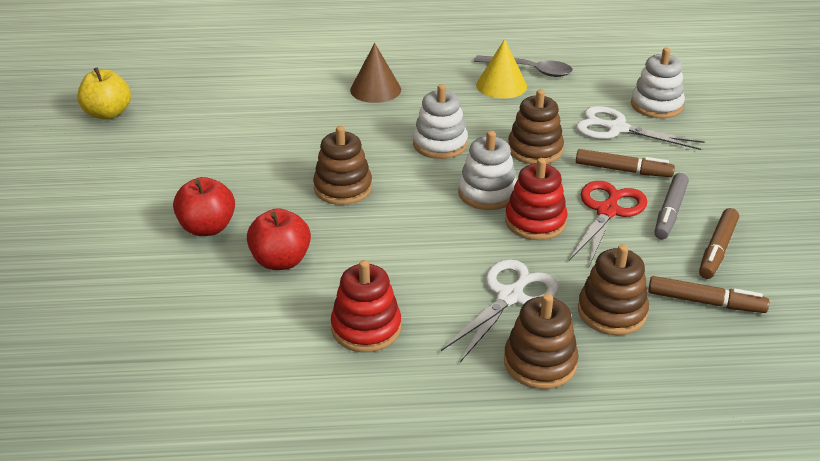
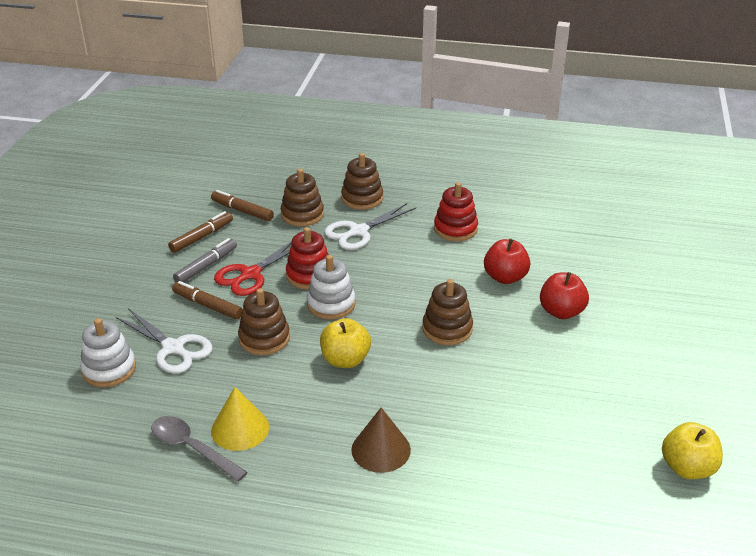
camera: 165 degrees left, 0 degrees up
(440, 144) = (345, 360): white stacking toy -> yellow apple

